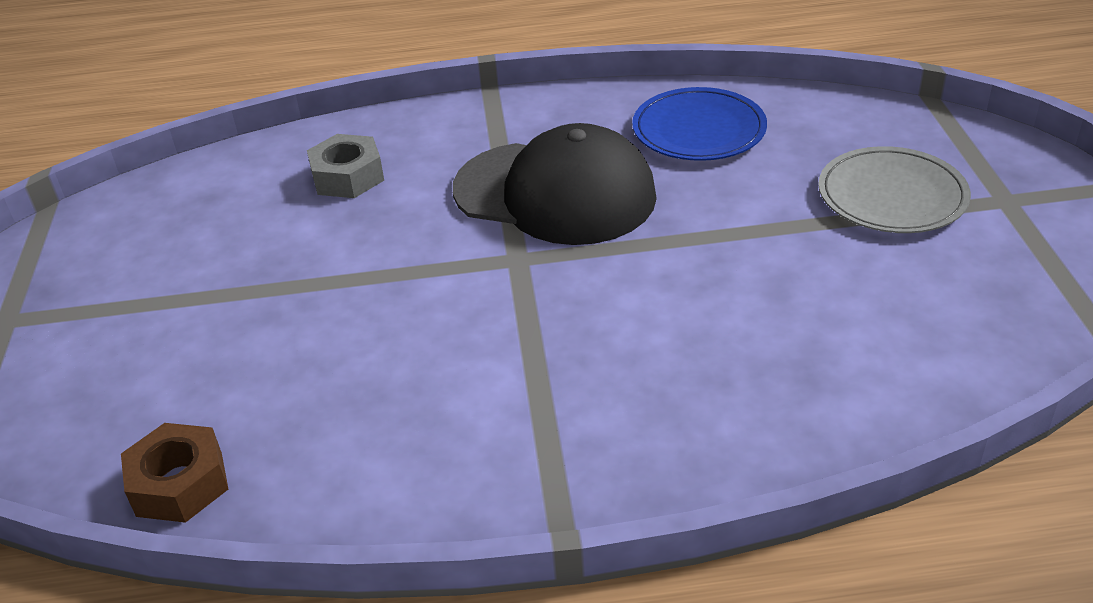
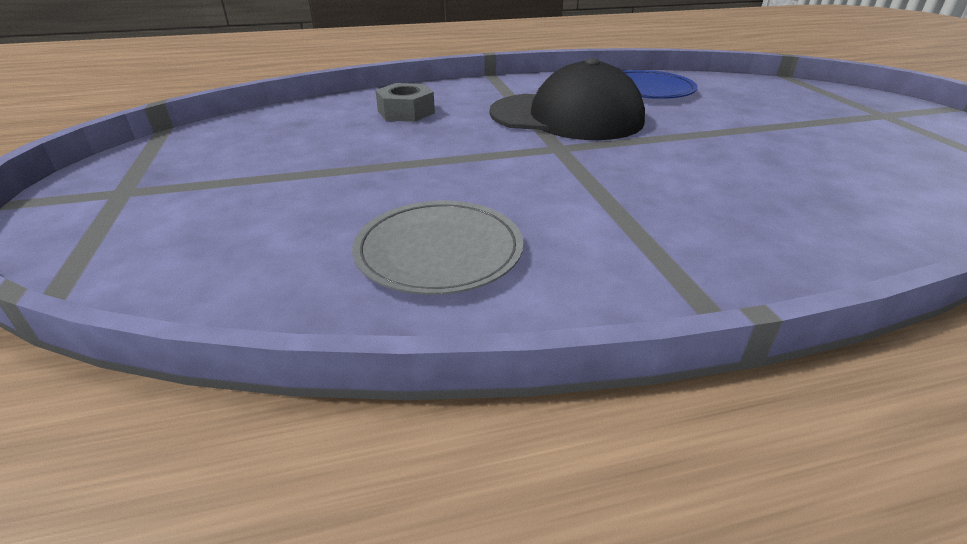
camera: 10 degrees left, 5 degrees down
(179, 484) = (306, 300): brown nut -> none
(892, 196) = (805, 114): grey plate -> grey plate (439, 251)

